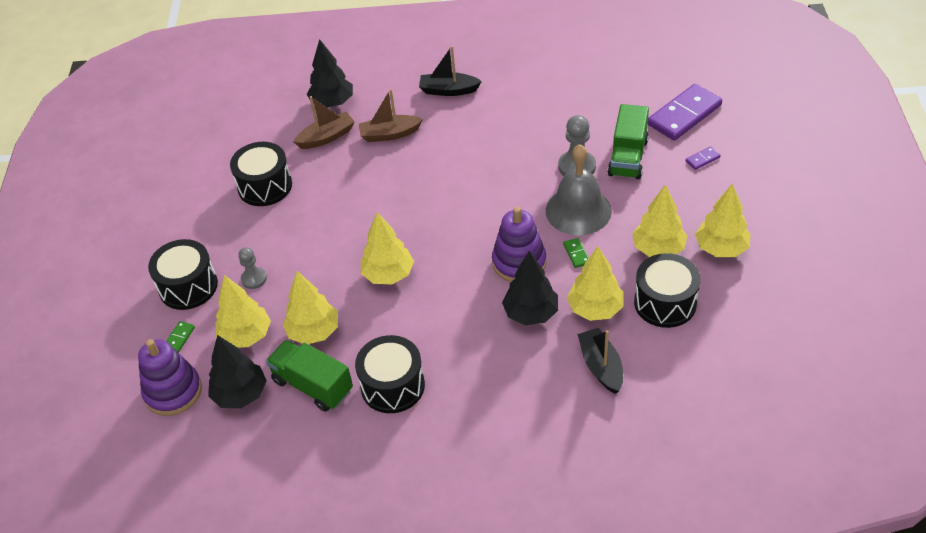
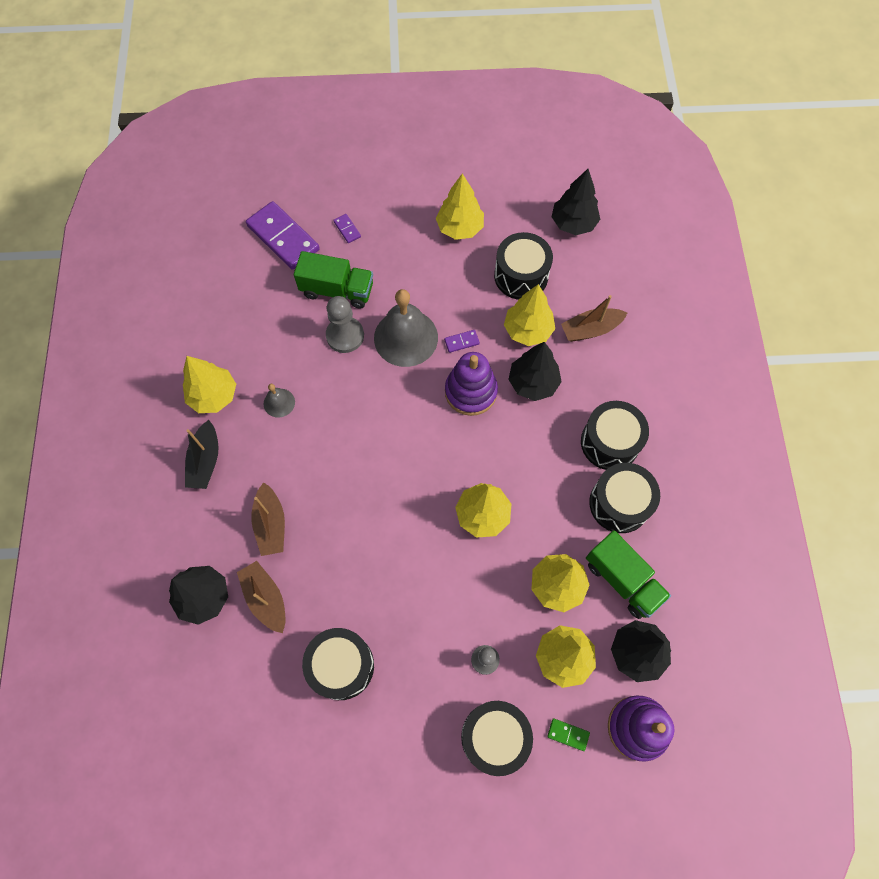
camera: 95 degrees left, 20 degrees up
(313, 385) = (622, 580): green truck -> green truck turned 75 degrees counterclockwise
(462, 380) = (610, 442): none -> black drum
(504, 128) = (279, 402): none -> grey bell
(576, 254) = (461, 342): green domino -> purple domino
(601, 366) = (590, 329): black boat -> brown boat
(658, 249) = (458, 275): yellow tree -> yellow tree (213, 396)
(747, 353) = (573, 223): none -> black tree

